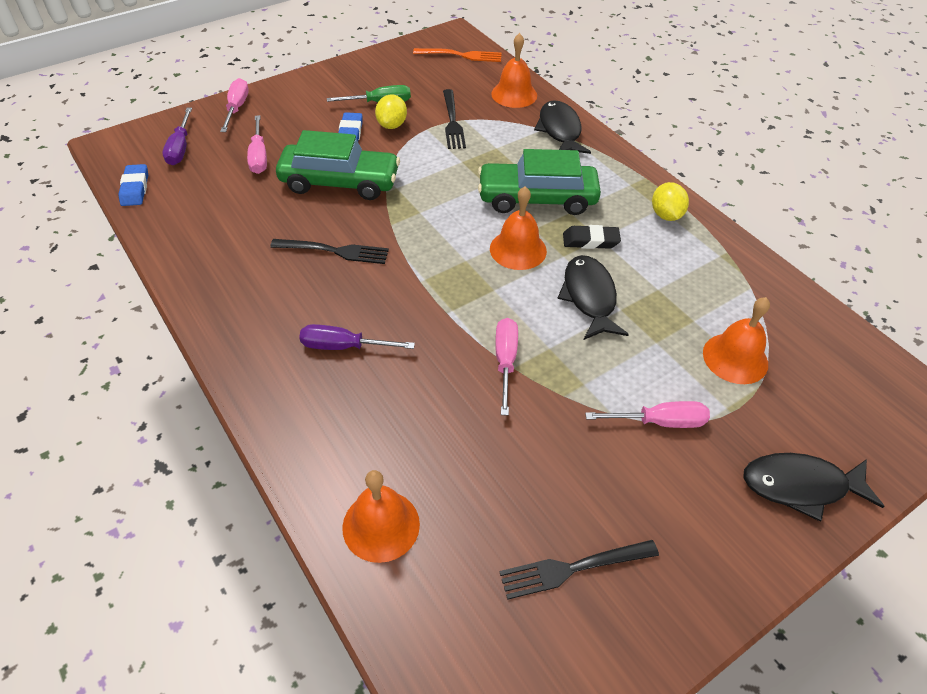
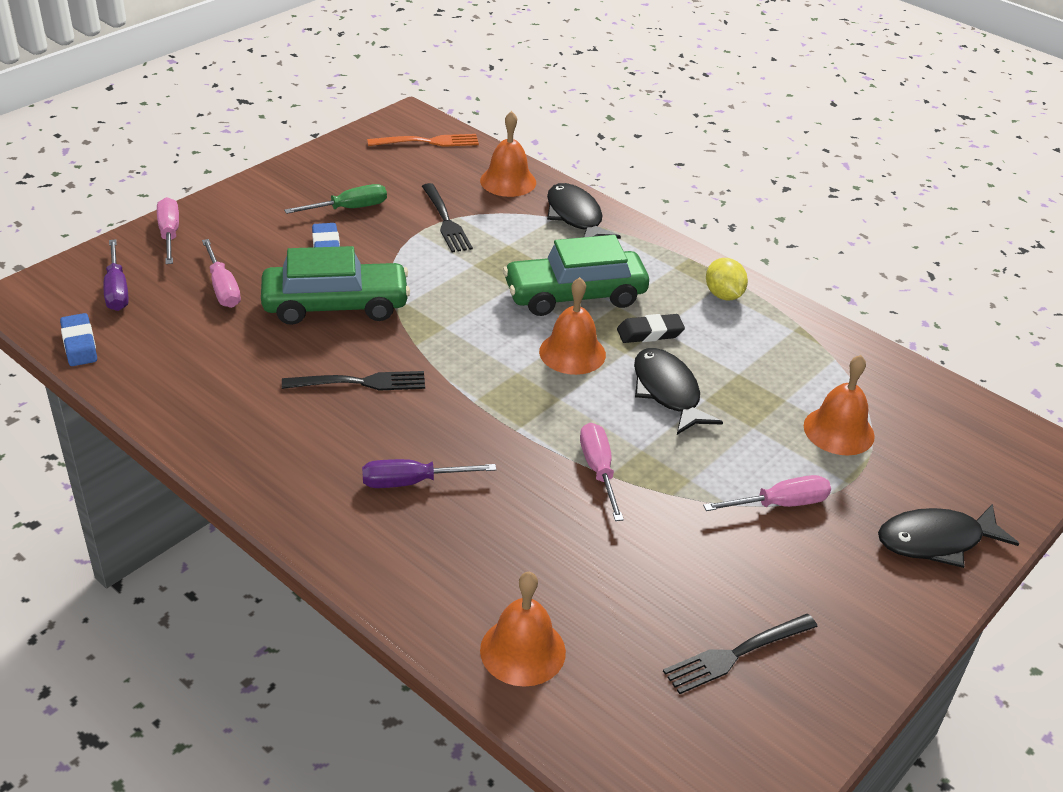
camera: 15 degrees left, 10 degrees down
(392, 125) = (373, 233): yellow lemon -> none

